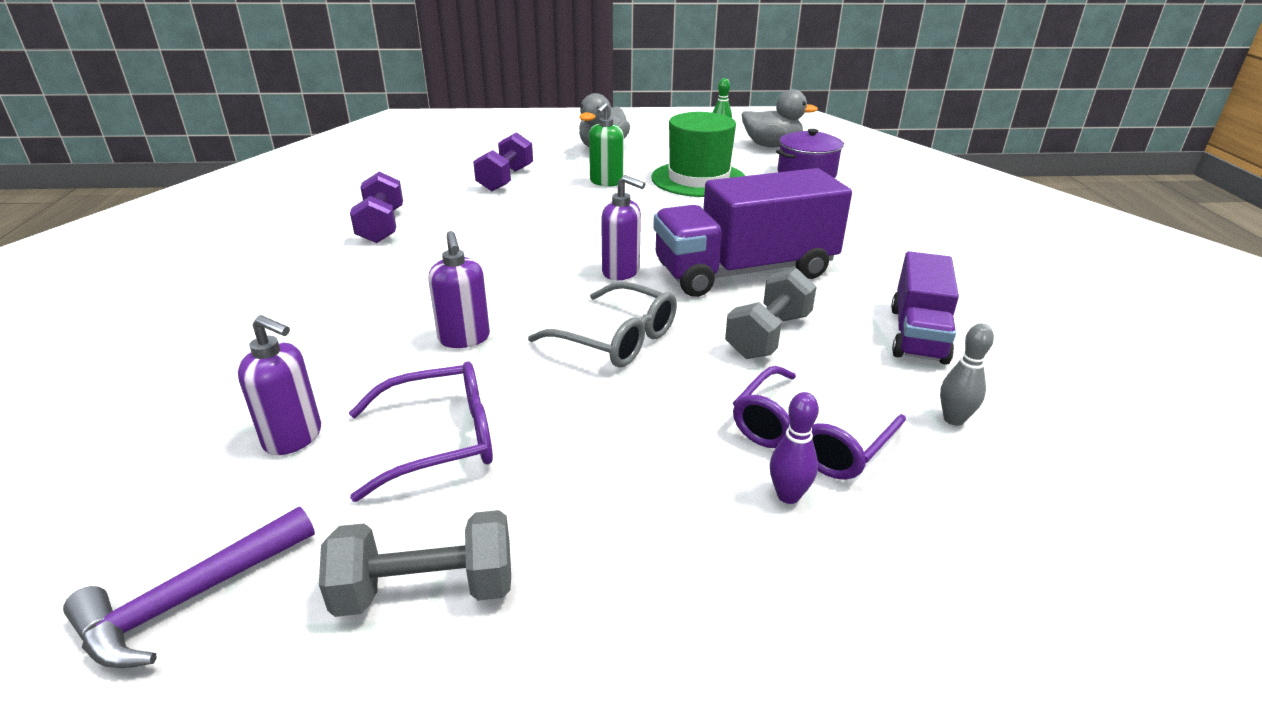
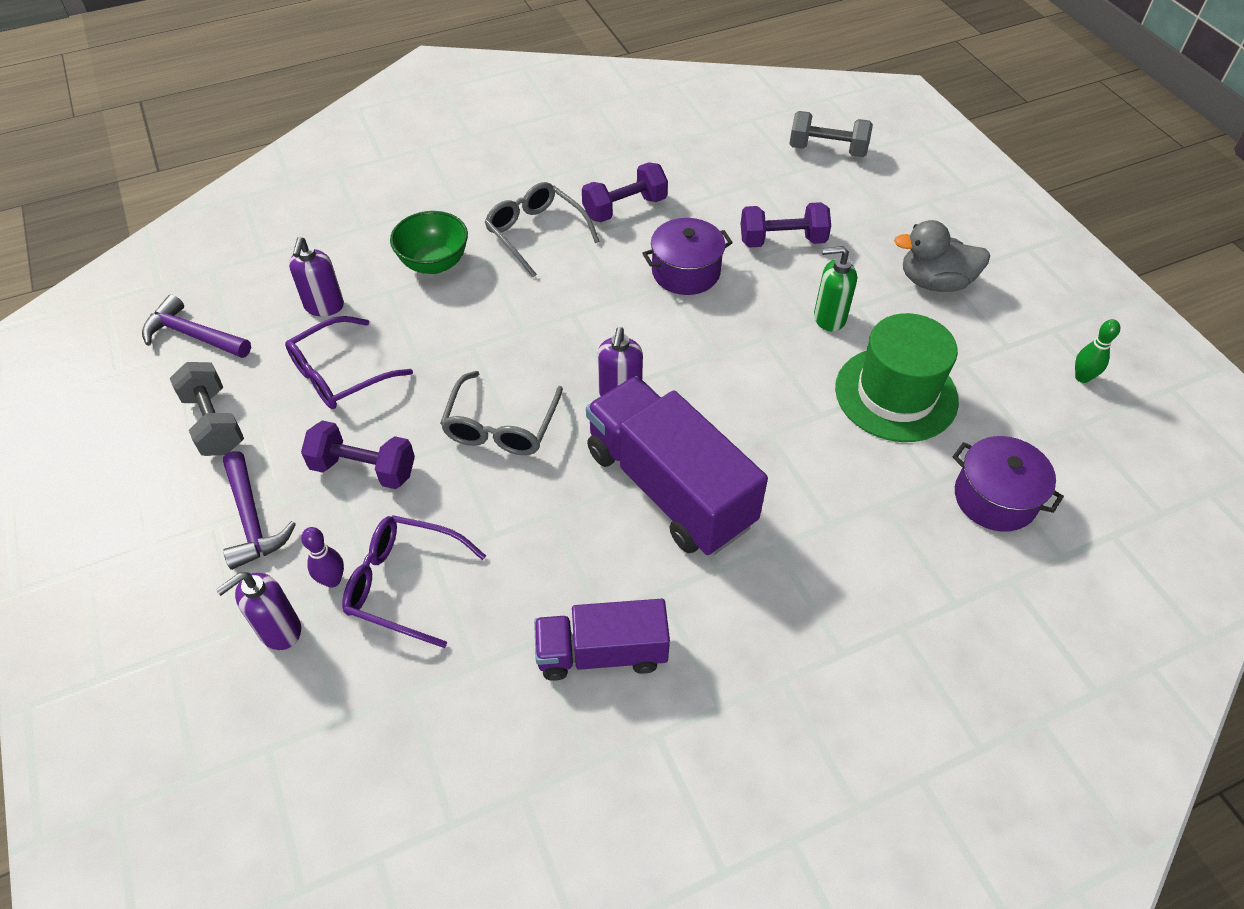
camera: 70 degrees right, 20 degrees up
(321, 340) = (434, 263): none -> green bowl
(357, 273) = (536, 234): none -> grey glasses
(439, 440) = (340, 374): purple glasses -> purple glasses turned 90 degrees clockwise
(464, 339) = (465, 336): purple soap dispenser -> purple soap dispenser (279, 630)
(498, 218) = (686, 272): none -> purple pot
(620, 444) = (363, 469): none -> purple dumbbell
(653, 565) = (251, 519): none -> purple hammer
(768, 336) = (549, 530): grey dumbbell -> grey dumbbell (827, 150)
(771, 146) = (1081, 442): grey duck -> none
(953, 419) = (461, 687): grey bowling pin -> none

